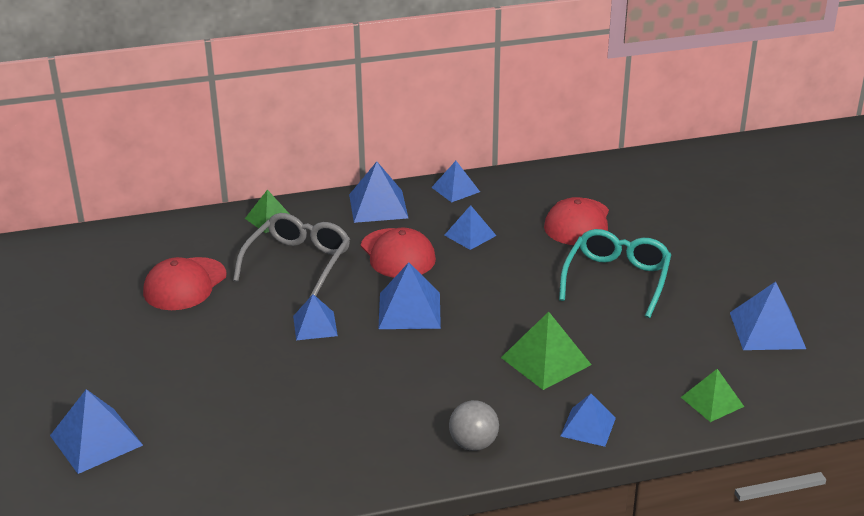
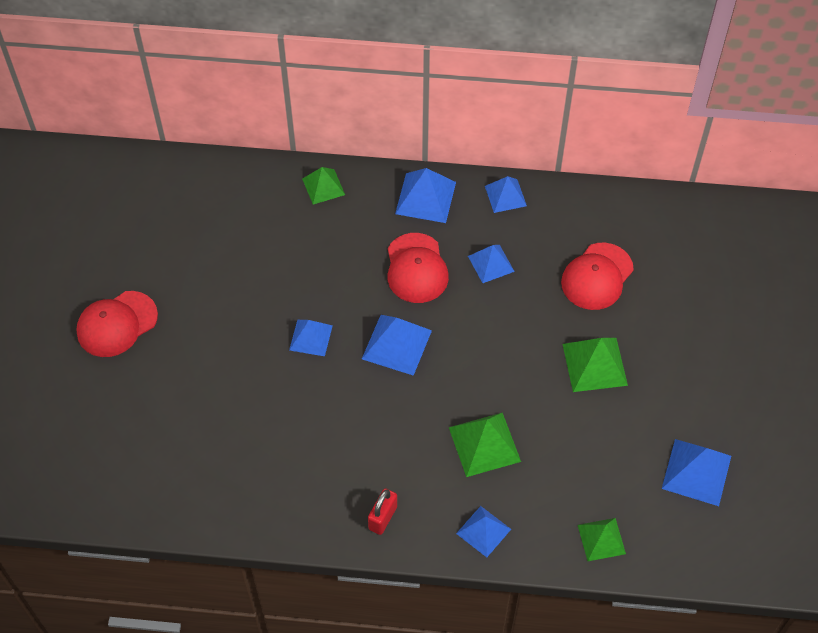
camera: 20 degrees right, 25 degrees up
(96, 440) = (97, 412): blue pyramid -> none
(185, 284) = (222, 251): red cap -> red cap (117, 324)
(298, 262) = (326, 253): grey glasses -> none
(473, 444) = (382, 518): grey ball -> red padlock
(616, 279) = (595, 364): turquoise glasses -> green pyramid

